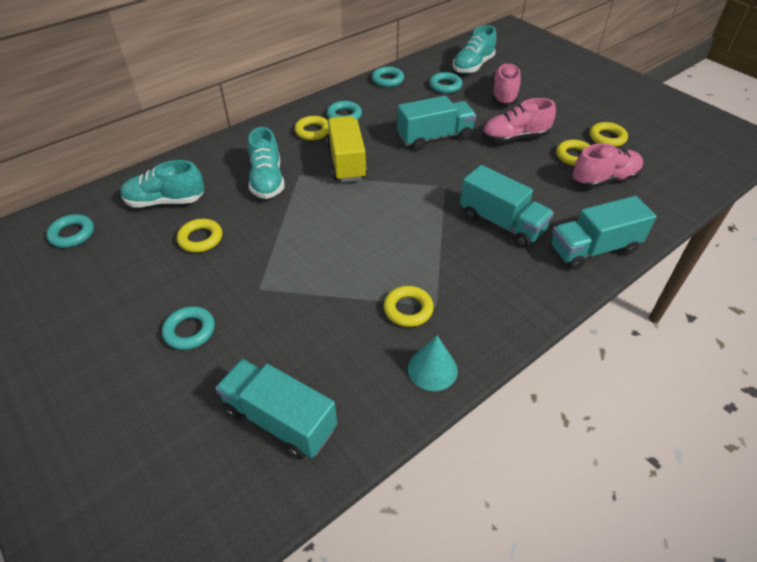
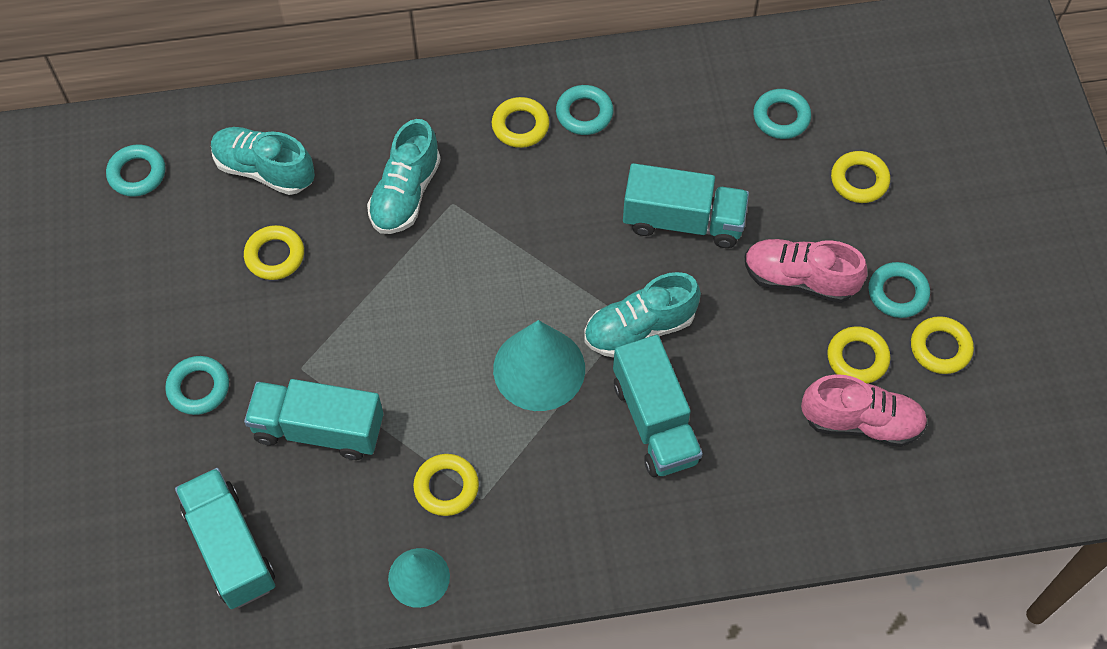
camera: 30 degrees right, 15 degrees up
(346, 162) = (528, 209): yellow truck -> none
(387, 80) = (701, 62): turquoise ring -> turquoise ring (897, 293)
(414, 226) = (539, 368): none -> turquoise cone
(473, 66) = (862, 90): turquoise shoe -> turquoise shoe (639, 328)
(504, 94) = (859, 180): pink shoe -> yellow ring
(593, 249) = (739, 524): turquoise truck -> turquoise truck (318, 429)

